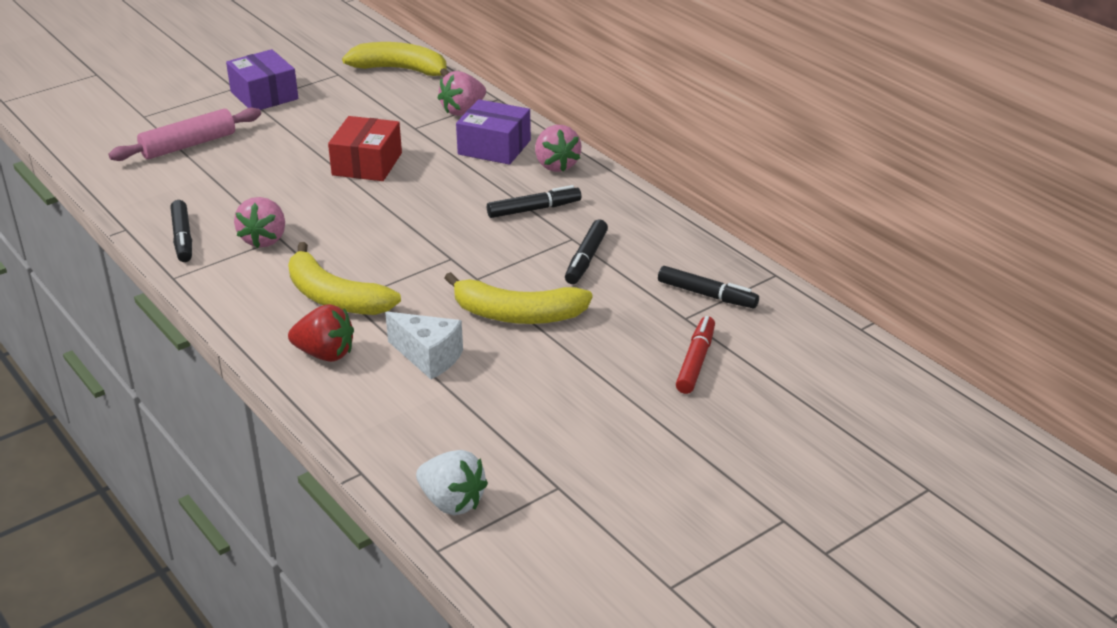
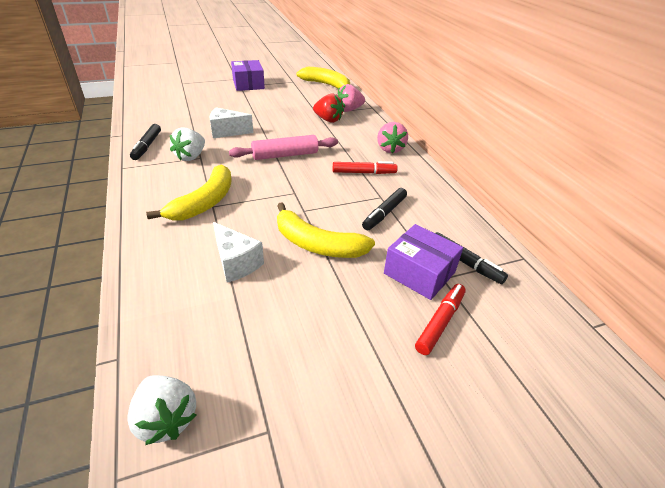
camera: 15 degrees right, 5 degrees up
(188, 145) = (192, 100): pink rolling pin -> pink rolling pin (285, 155)
(264, 239) = (191, 156): pink strawberry -> white strawberry
(290, 189) = (227, 132): none -> white cheese
(325, 354) = (169, 242): red strawberry -> red strawberry (328, 120)
(335, 297) = (204, 202): yellow banana -> yellow banana turned 120 degrees counterclockwise
(367, 164) = (278, 127): red box -> none
(494, 147) = (357, 132): purple box -> purple box (419, 273)
(533, 209) = (363, 172): black marker -> red marker

